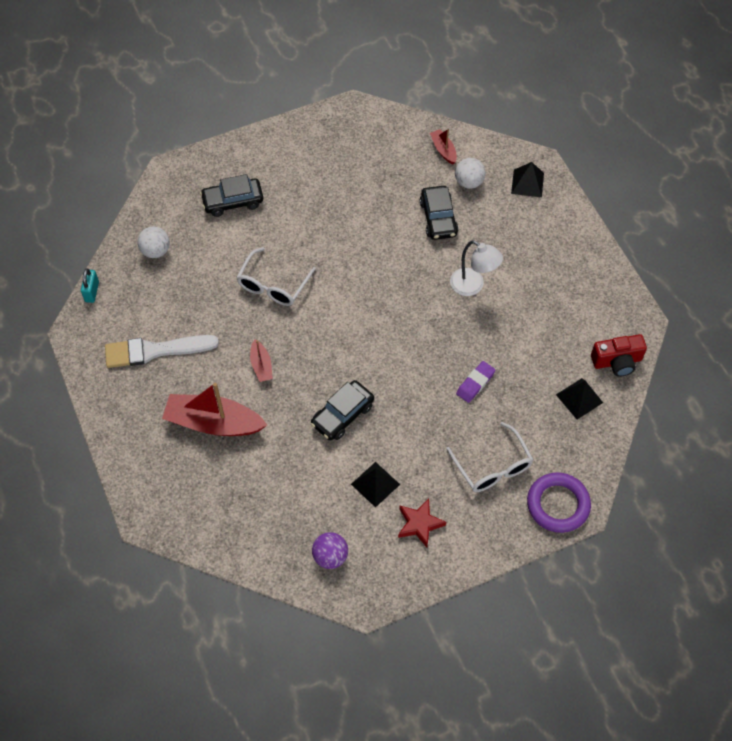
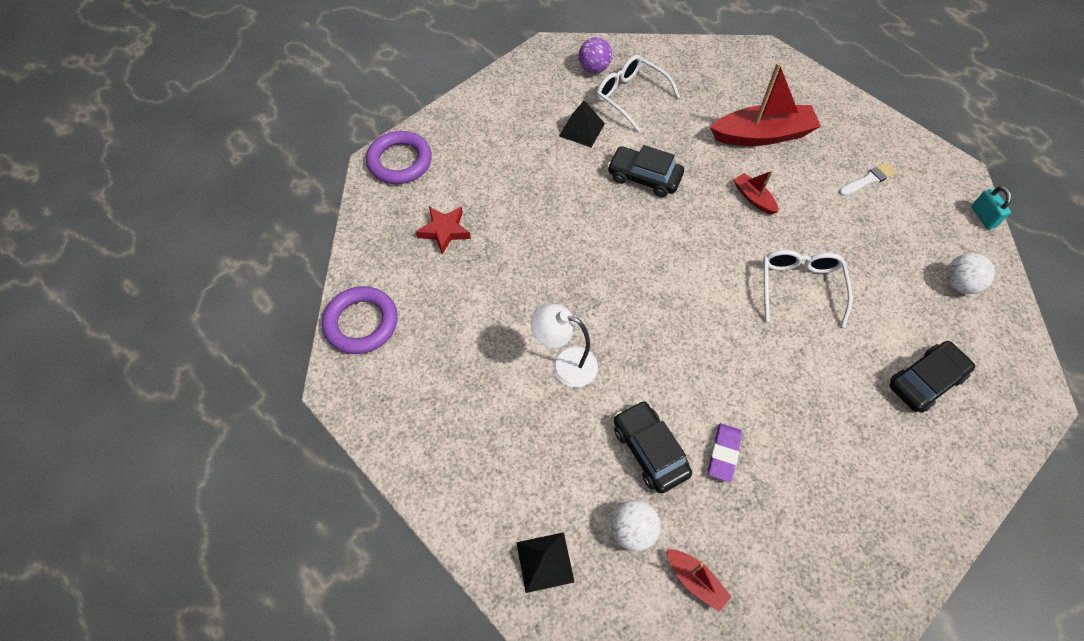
camera: 160 degrees right, 0 degrees up
(155, 351) = (868, 179): white brush -> white brush, size x0.53
(342, 415) = (644, 177): black car -> black car turned 90 degrees counterclockwise
(419, 524) = (526, 111): red star -> red star (444, 231)
(475, 383) = (519, 248): purple eraser -> purple eraser (723, 453)
(493, 467) = (474, 175): white glasses -> white glasses (630, 96)
(579, 398) = (398, 267): black pyramid -> none
(617, 361) = (361, 323): red camera -> purple ring

